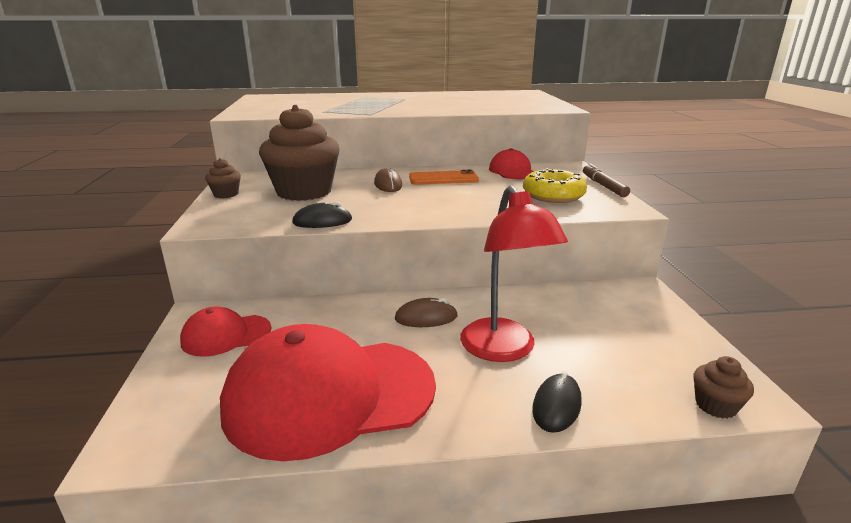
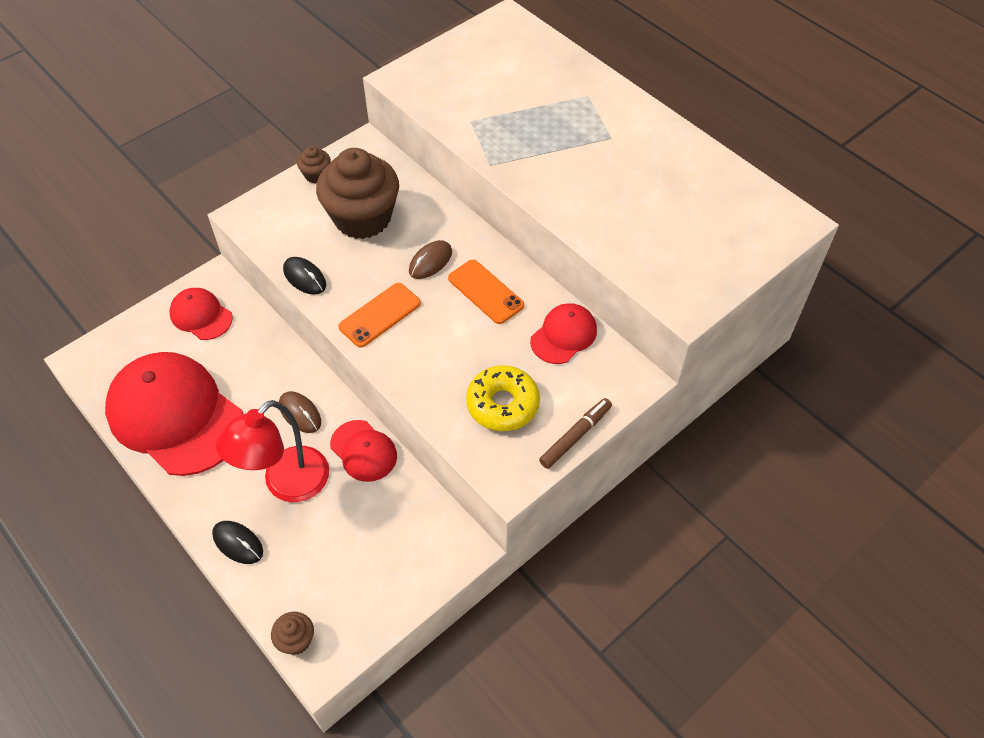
camera: 55 degrees right, 30 degrees up
(411, 208) = (380, 315): none -> orange phone
(503, 300) = (363, 451): none -> red cap
(556, 406) = (238, 543): black mouse -> black mouse turned 45 degrees clockwise

